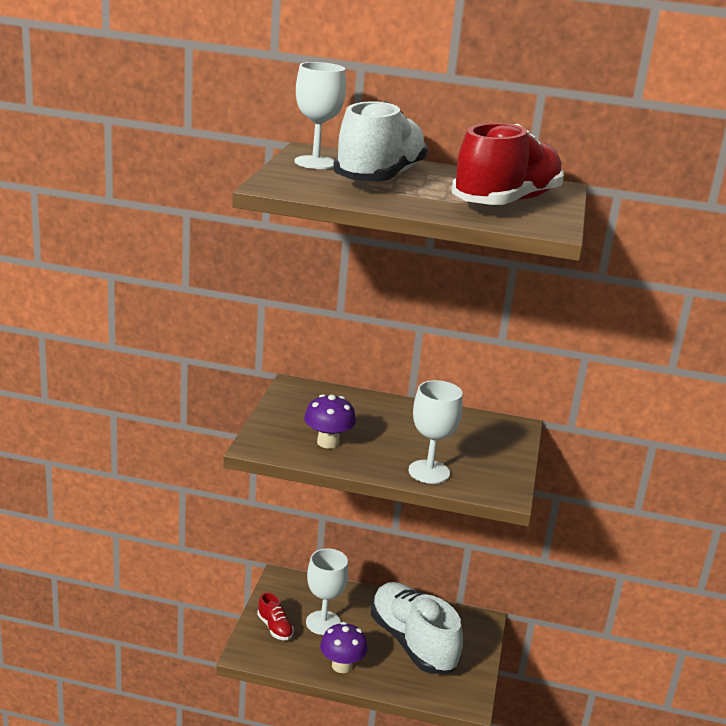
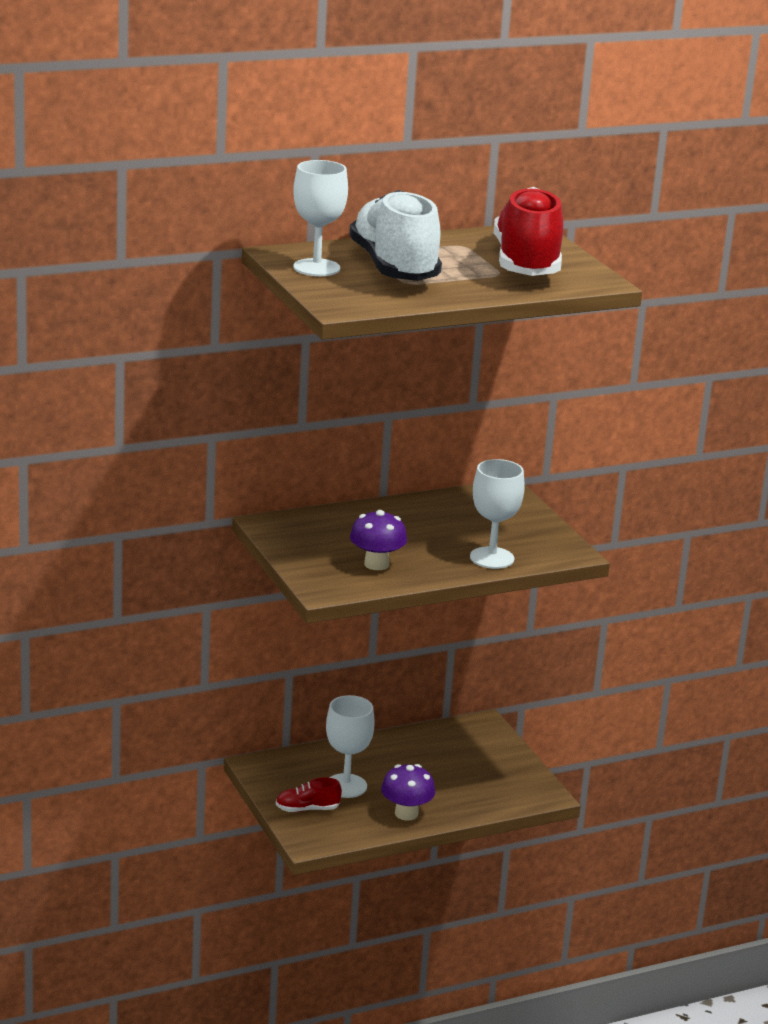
camera: 35 degrees left, 0 degrees up
(275, 628) = (307, 809): red shoe -> red shoe turned 150 degrees clockwise
(412, 643) = (444, 768): white shoe -> none

